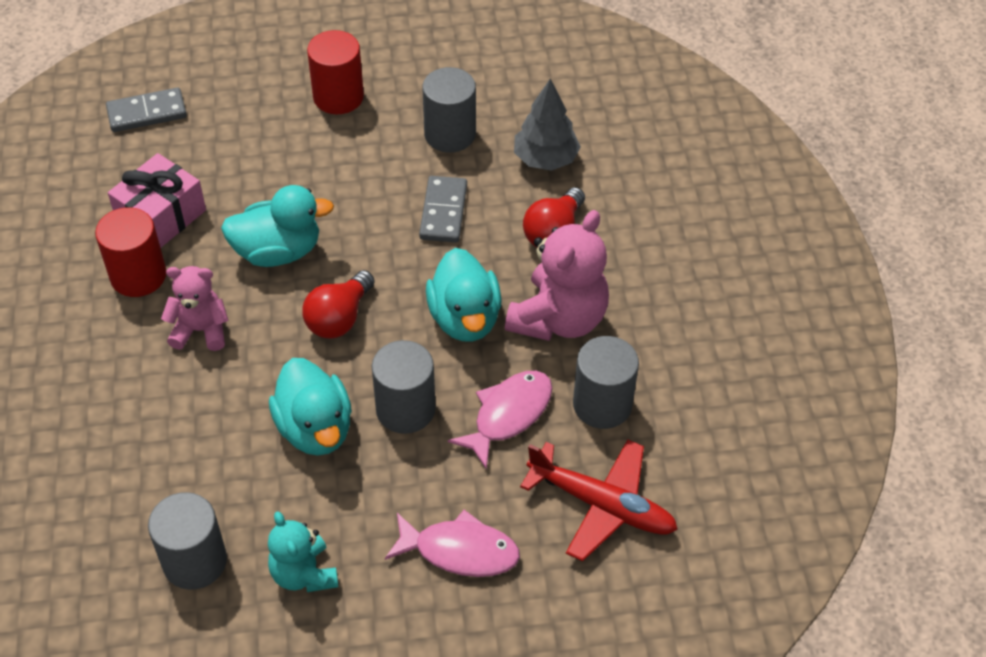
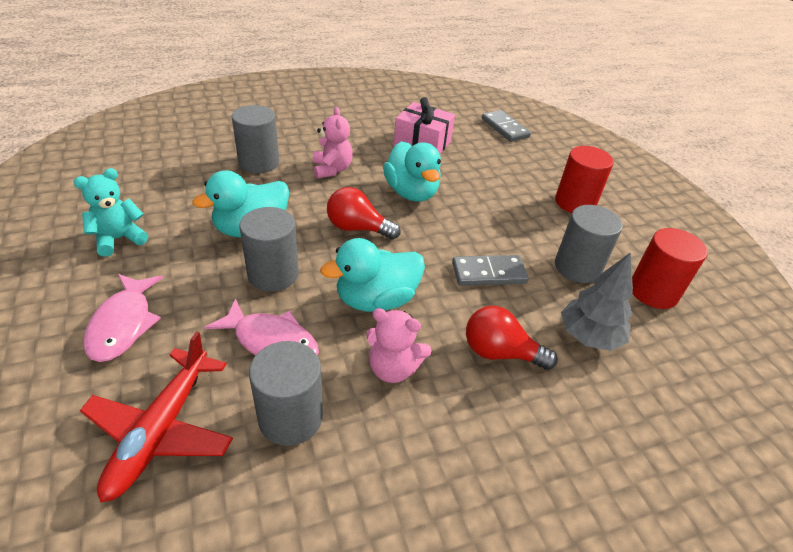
camera: 75 degrees right, 10 degrees down
(138, 275) = (370, 141): red cylinder -> red cylinder (653, 292)
(195, 561) = (139, 190): grey cylinder -> grey cylinder (259, 162)
(558, 319) = (393, 368): pink teddy bear -> pink teddy bear, size x0.61

